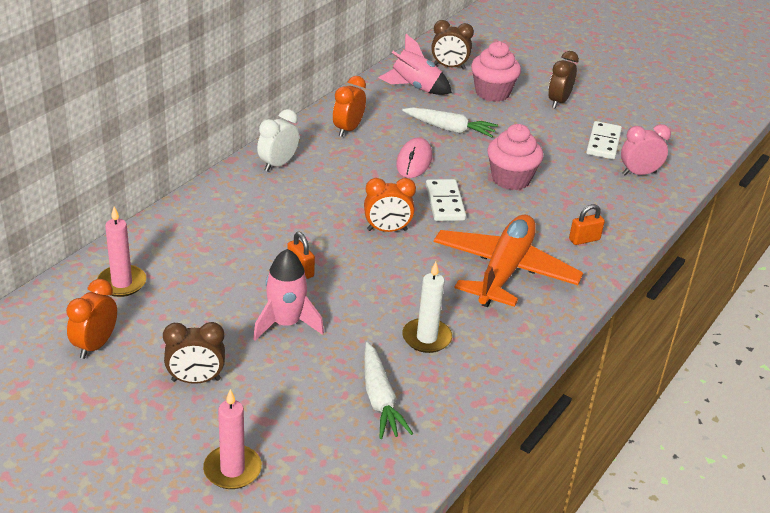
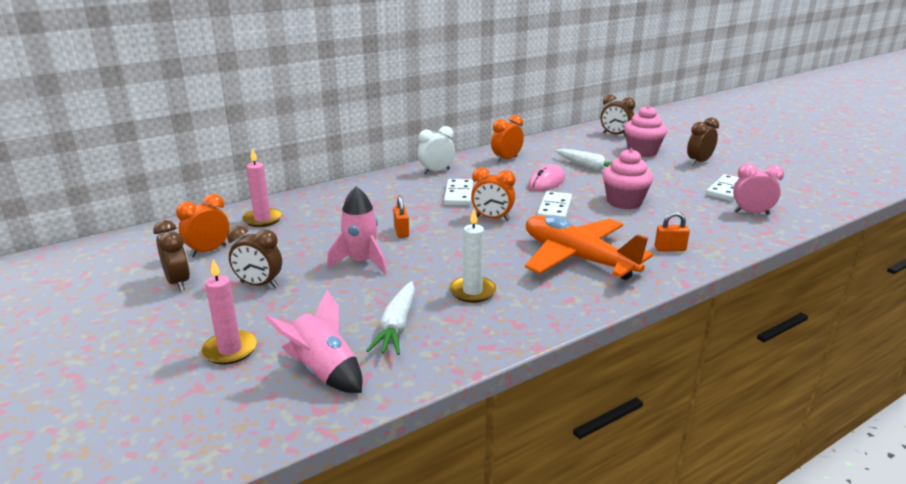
camera: 25 degrees right, 10 degrees down
(99, 398) = (178, 282): none -> brown clock
(328, 199) = (458, 195): none -> white domino
(415, 87) = (578, 143): pink rocket -> pink rocket (323, 372)
(504, 271) = (577, 258): orange plane -> orange plane turned 90 degrees counterclockwise

